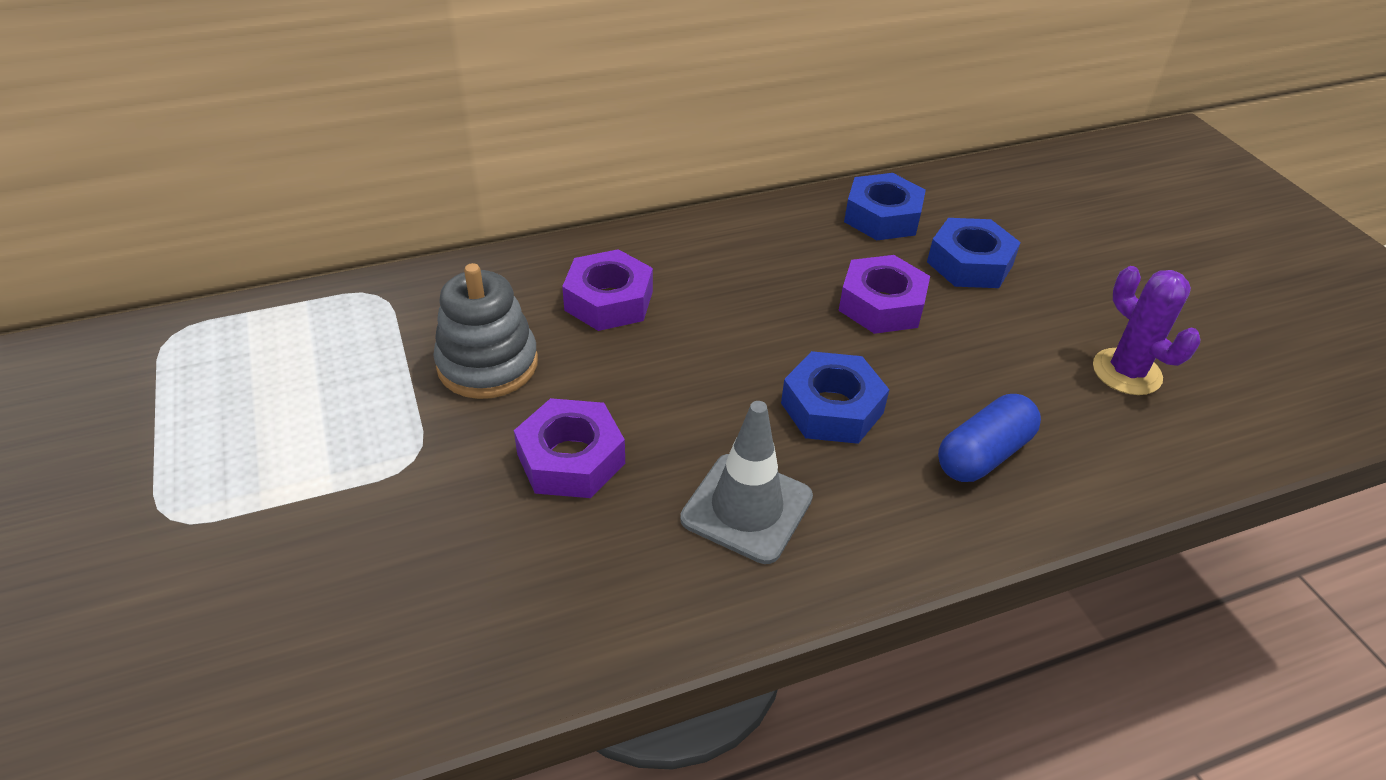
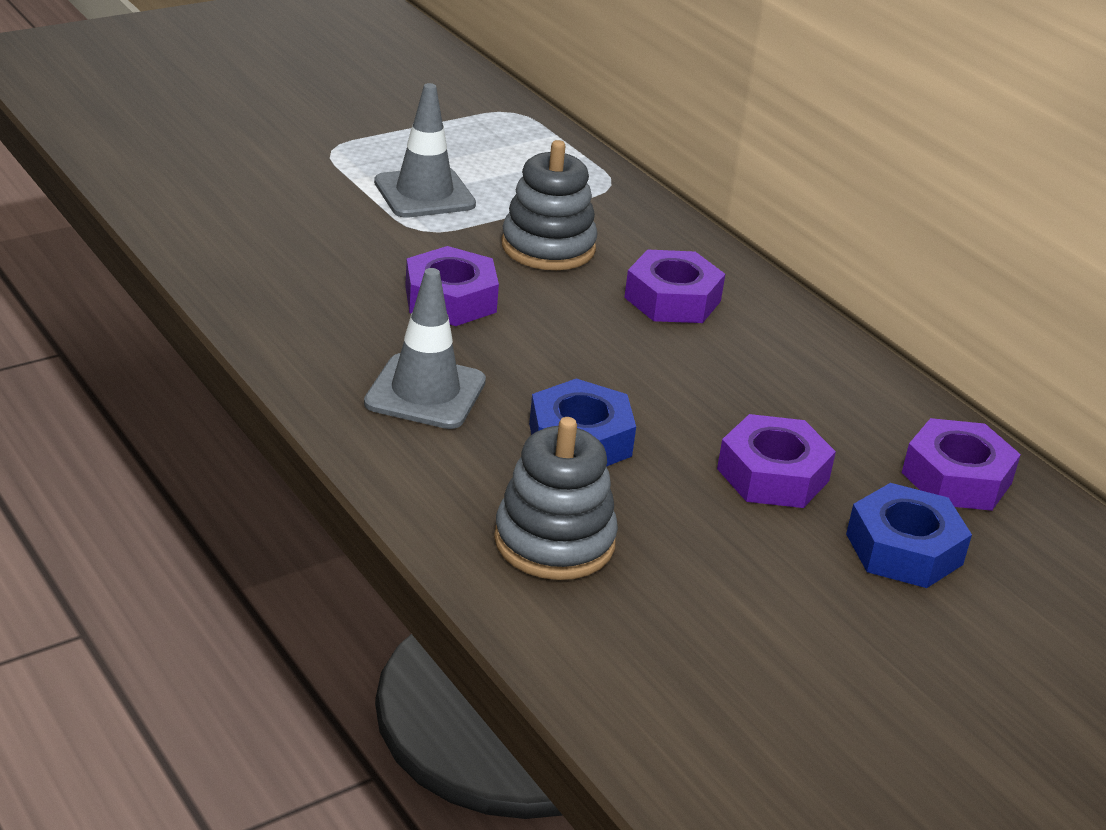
camera: 75 degrees right, 10 degrees down
(331, 444) = (424, 194): none -> grey traffic cone
(882, 217) = (956, 478): blue nut -> purple nut
(983, 454) = (554, 541): blue capsule -> grey stacking toy
(1126, 372) = (755, 673): purple cactus -> none

